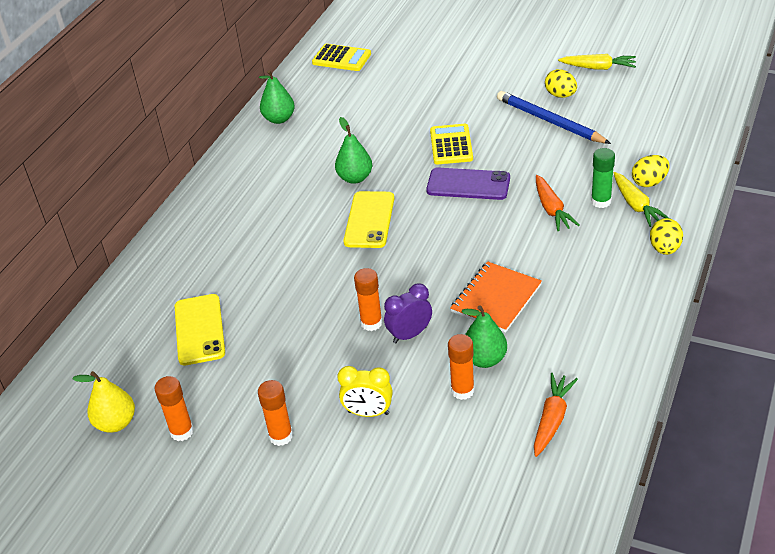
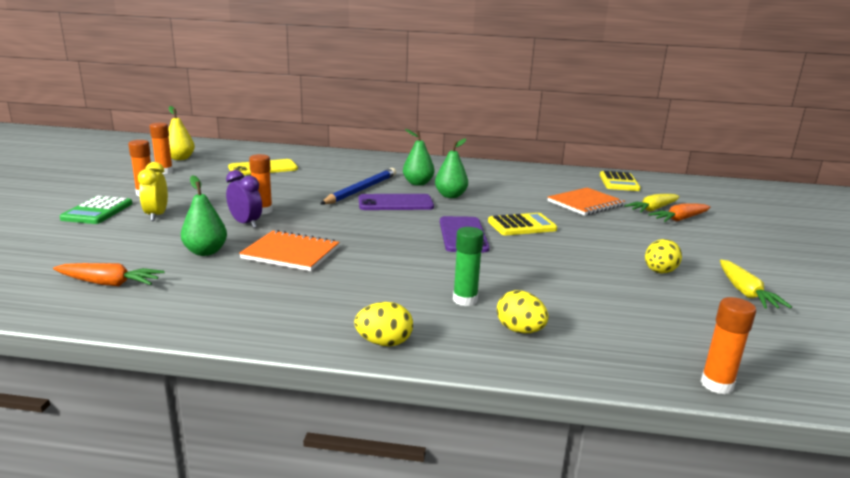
camera: 70 degrees right, 20 degrees down
(279, 119) = (514, 170): green pear -> green pear (418, 183)
(341, 471) = (97, 211): none -> green calculator
(369, 220) = (395, 203): yellow phone -> purple phone
(400, 95) = (585, 203): none -> orange notebook
(462, 390) = (167, 245): orange glue stick -> orange glue stick (716, 384)
(550, 121) = (601, 268): blue pencil -> blue pencil (361, 190)
(551, 209) = (439, 273): orange carrot -> orange carrot (680, 219)
(636, 205) = (467, 322): yellow carrot -> yellow carrot (653, 209)

